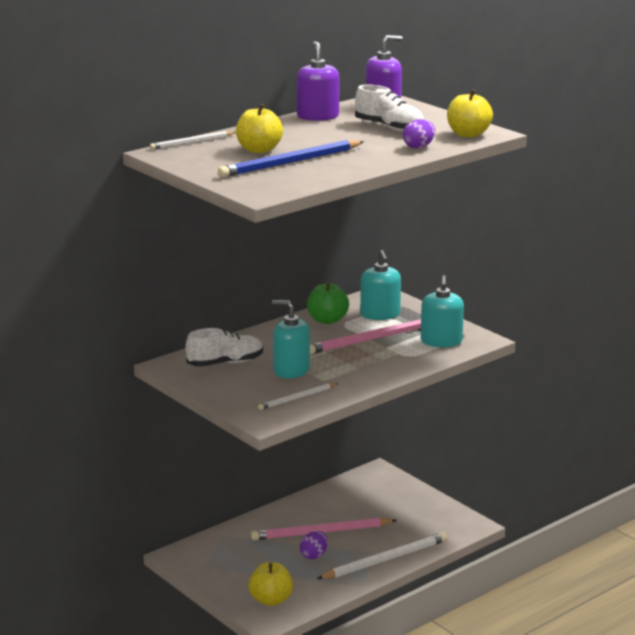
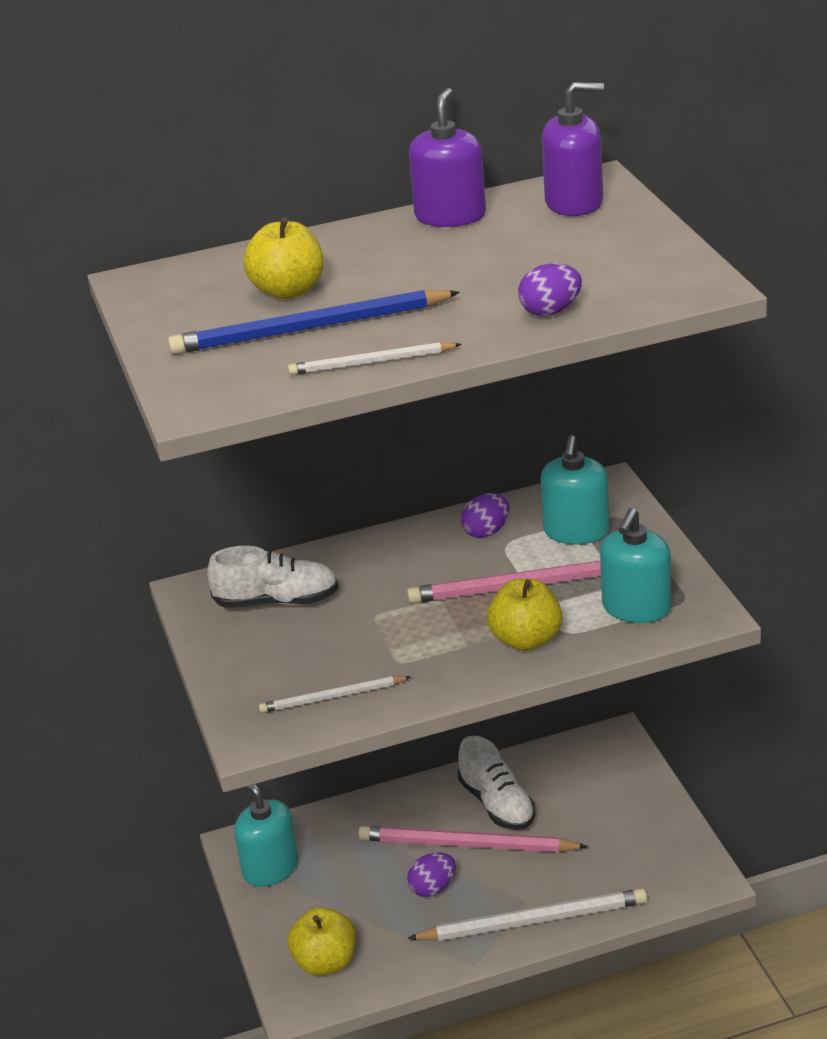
camera: 25 degrees right, 10 degrees up
(191, 142) = (204, 262): white pencil -> white pencil (371, 362)
(291, 370) = (363, 633): turquoise soap dispenser -> turquoise soap dispenser (270, 868)
(327, 320) = (487, 532): green apple -> purple egg
(389, 128) = (542, 256): white shoe -> white shoe (497, 804)
(468, 134) = (662, 287): yellow apple -> yellow apple (526, 640)

